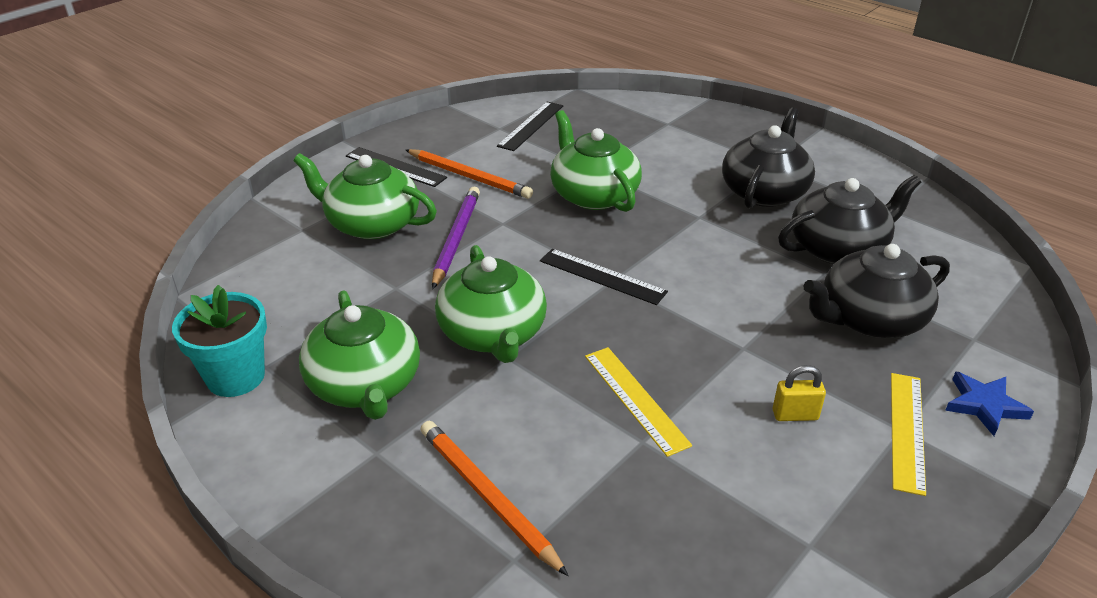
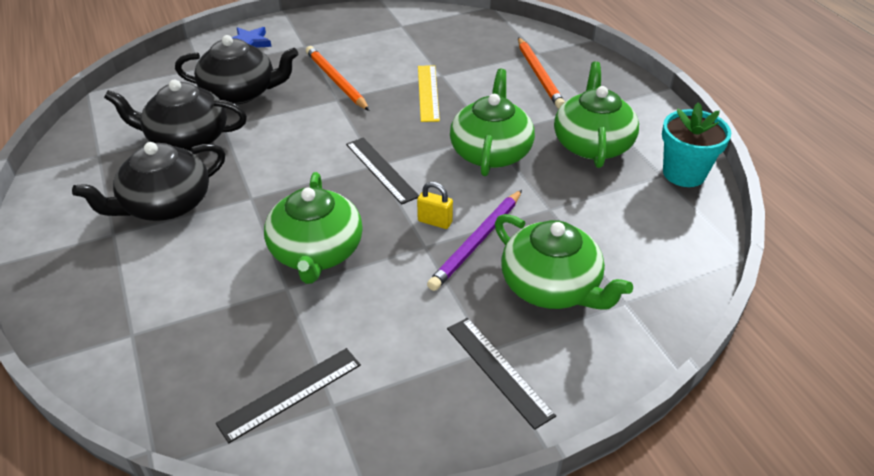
camera: 155 degrees left, 5 degrees up
(469, 177) = (422, 322): orange pencil -> orange pencil (336, 81)
(795, 415) = (349, 64): yellow padlock -> yellow padlock (435, 221)
(906, 431) = (303, 45): yellow ruler -> none

